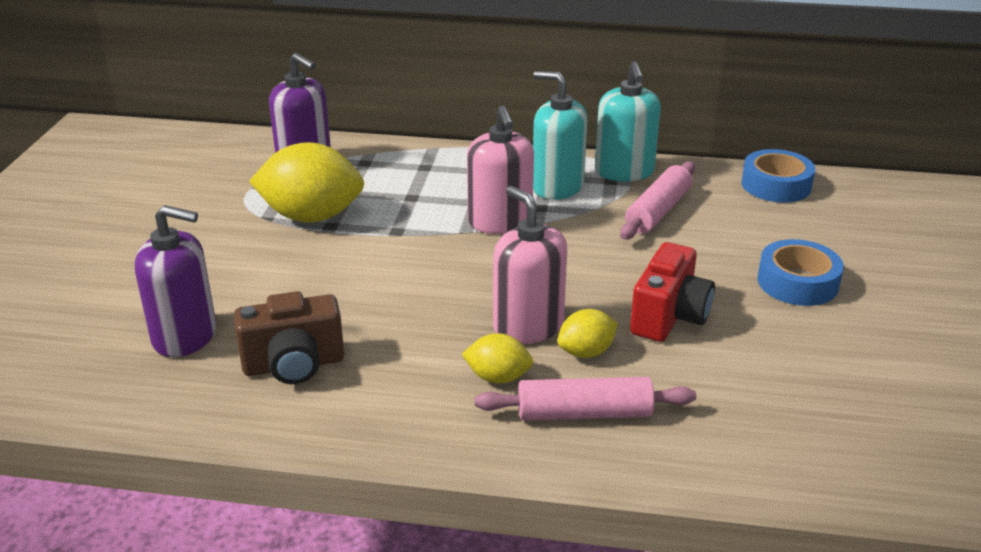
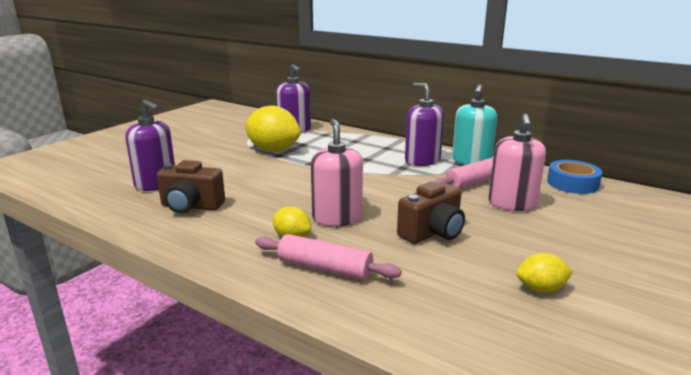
camera: 25 degrees right, 10 degrees down
(500, 222) = (371, 169): pink soap dispenser -> pink soap dispenser (512, 204)
(557, 187) = (422, 160): turquoise soap dispenser -> purple soap dispenser
(586, 352) = (359, 238): yellow lemon -> yellow lemon (541, 289)
(669, 317) = (432, 233): red camera -> brown camera
(797, 282) = (544, 235): blue tape -> none

